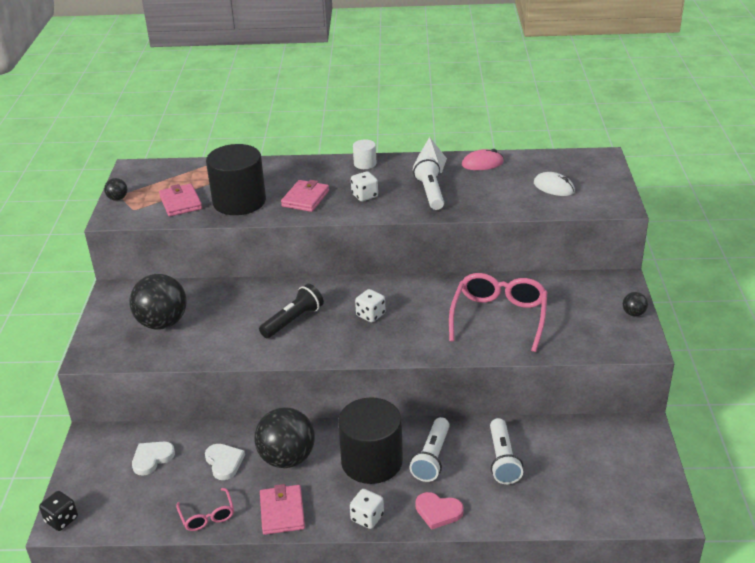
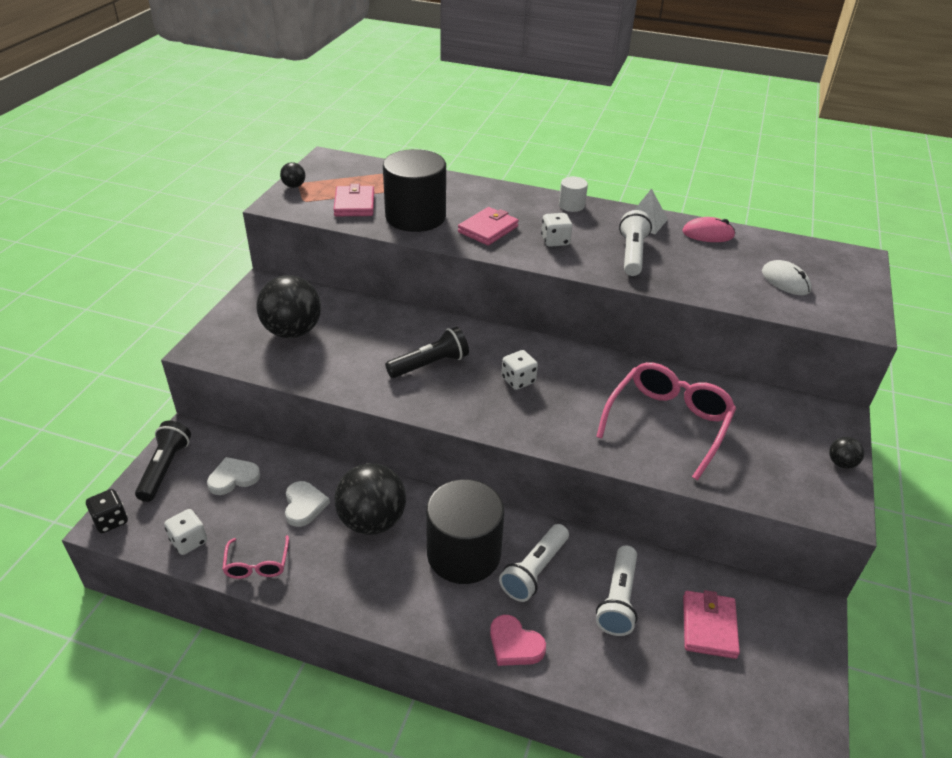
camera: 15 degrees right, 5 degrees up
(87, 468) = (165, 468): none -> black flashlight
(282, 512) = (338, 586): pink wallet -> pink wallet (709, 626)
(367, 517) = (429, 624): white dice -> white dice (189, 541)

